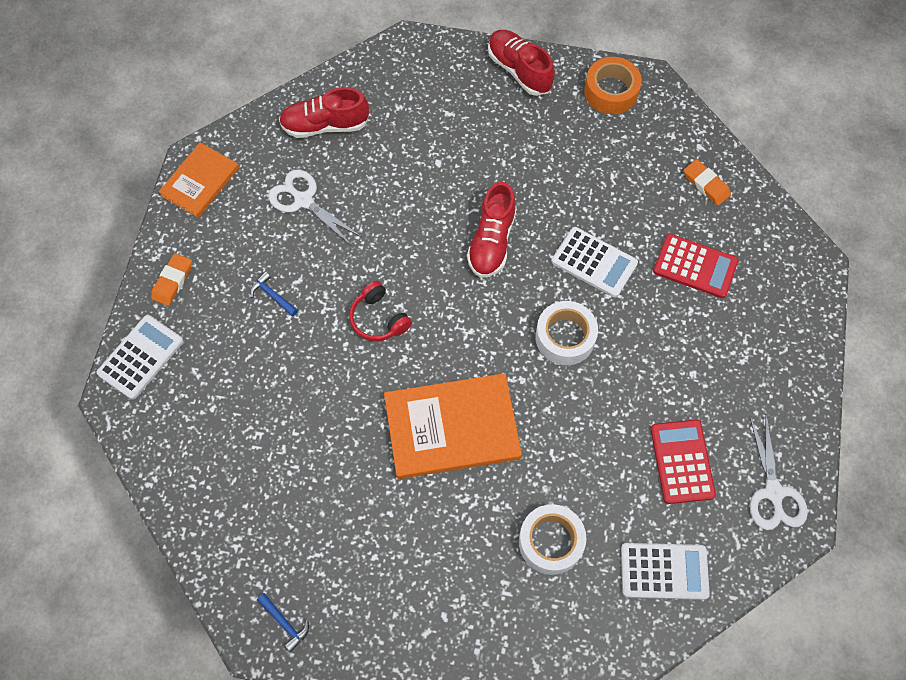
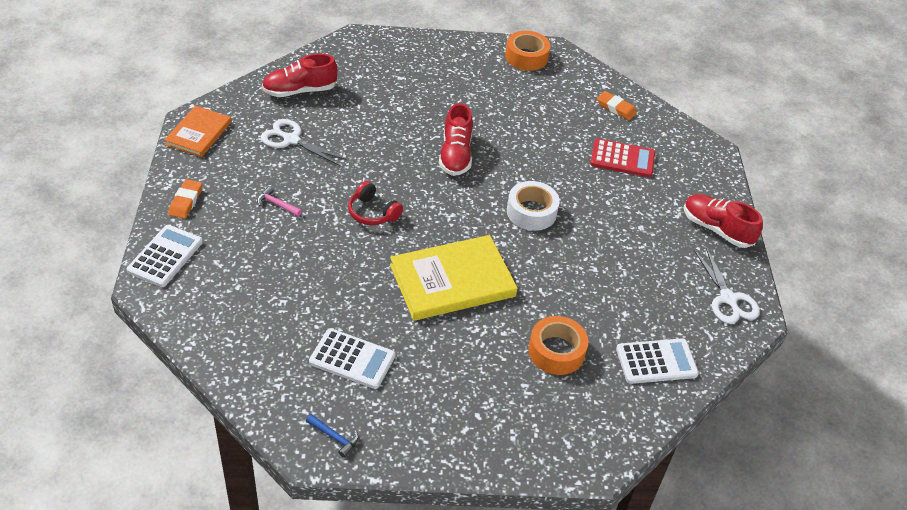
camera: 15 degrees left, 20 degrees down
(272, 295) = (277, 204): blue hammer -> pink hammer
(452, 428) = (452, 281): orange book -> yellow book
(519, 70) = (451, 48): red shoe -> red shoe (716, 229)
(551, 542) = (556, 351): white tape -> orange tape
(594, 262) = (542, 162): white calculator -> white calculator (352, 359)
(682, 461) = (649, 285): red calculator -> none

